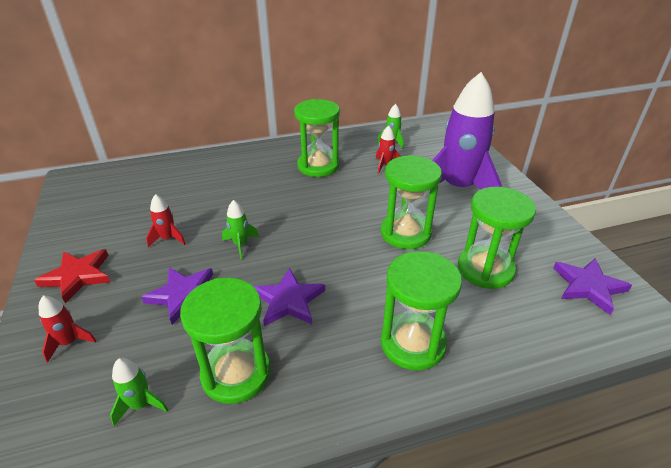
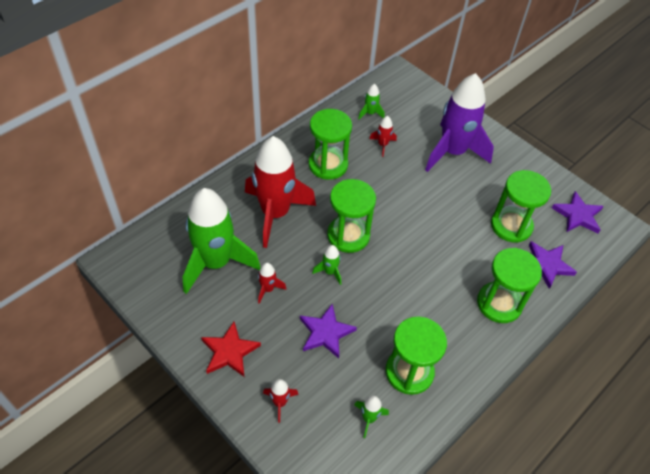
camera: 30 degrees left, 15 degrees up
(146, 204) = (216, 263): none -> green rocket
(235, 186) = (275, 213): none -> red rocket
(289, 300) = (402, 305): purple star -> purple star (546, 265)
(405, 233) = (441, 213): green hourglass -> green hourglass (348, 235)

